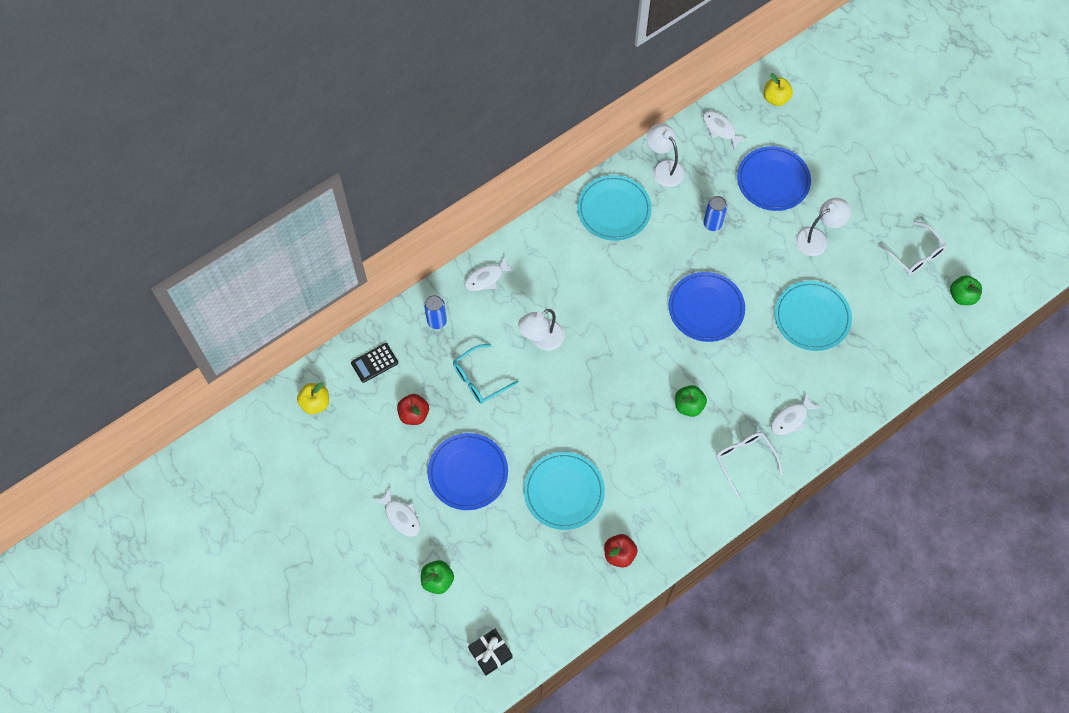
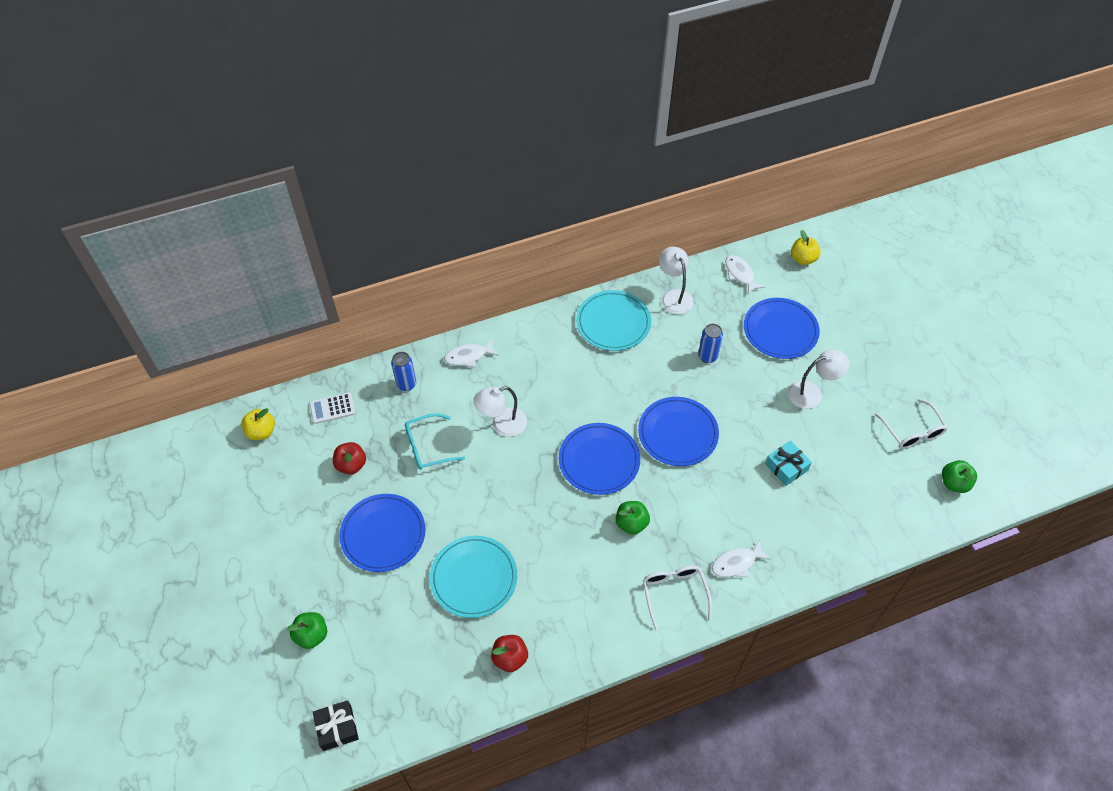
camera: 15 degrees right, 10 degrees down
(374, 363) = (332, 408): black calculator -> white calculator
(401, 516) = (300, 560): white fish -> none
(642, 353) = (599, 460): none -> blue plate
(812, 317) = (786, 467): turquoise plate -> turquoise gift

